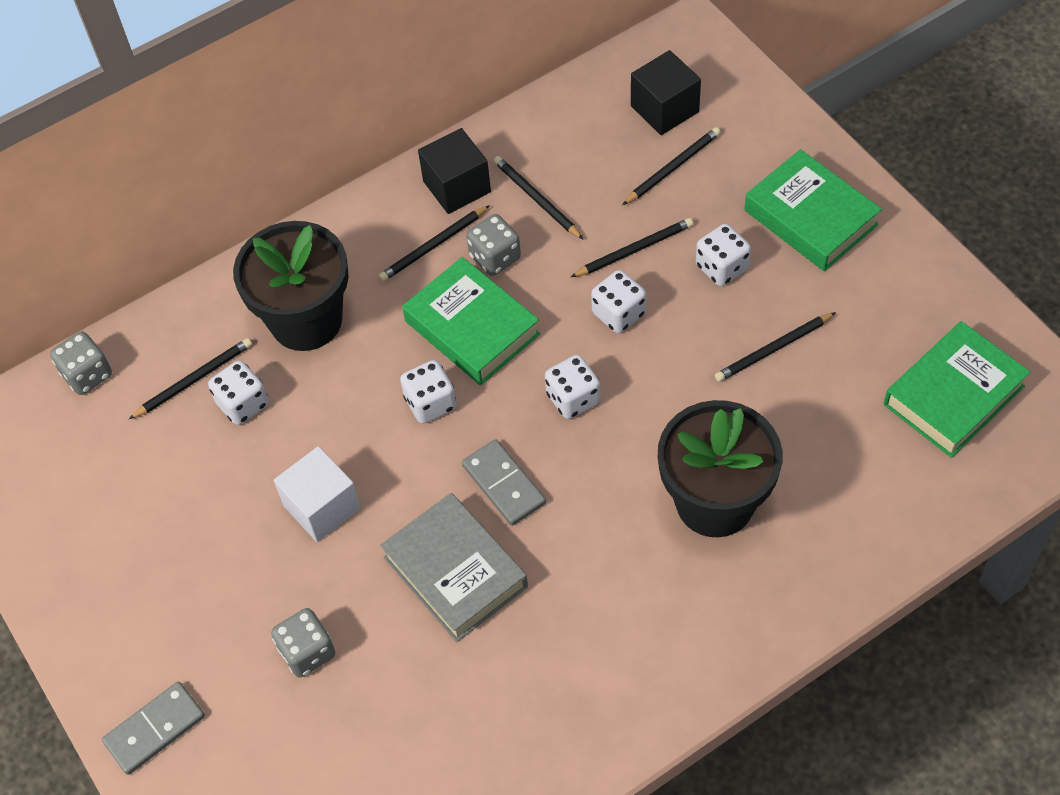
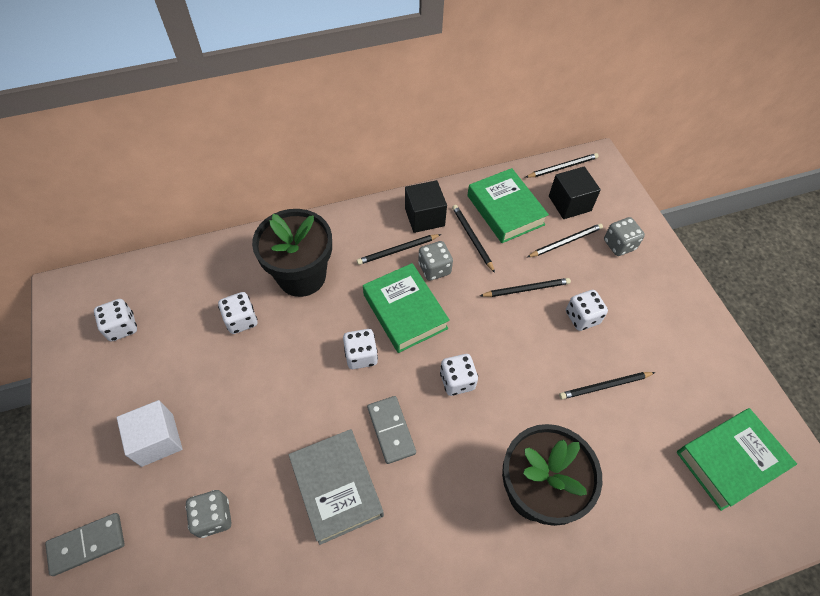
camera: 10 degrees right, 0 degrees up
(87, 375) = (155, 272): grey dice -> grey dice (619, 245)
(194, 380) = (218, 295): black pencil -> black pencil (562, 167)
(322, 507) = (264, 409): white cube -> white cube (157, 440)
(618, 314) = (504, 330): white dice -> white dice (122, 327)
(810, 217) = (650, 300): green book -> green book (505, 210)

